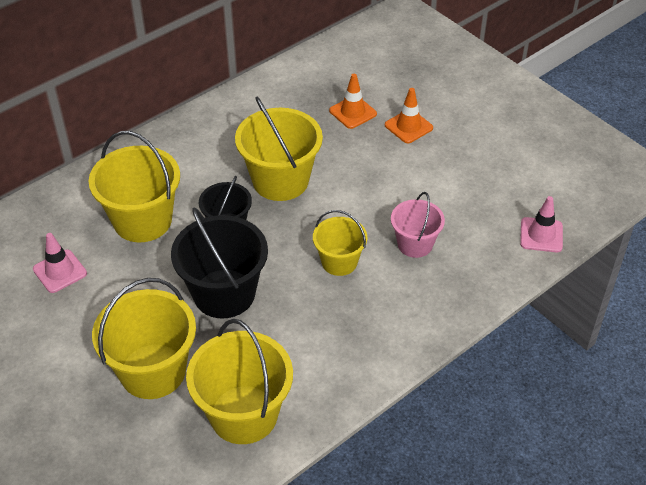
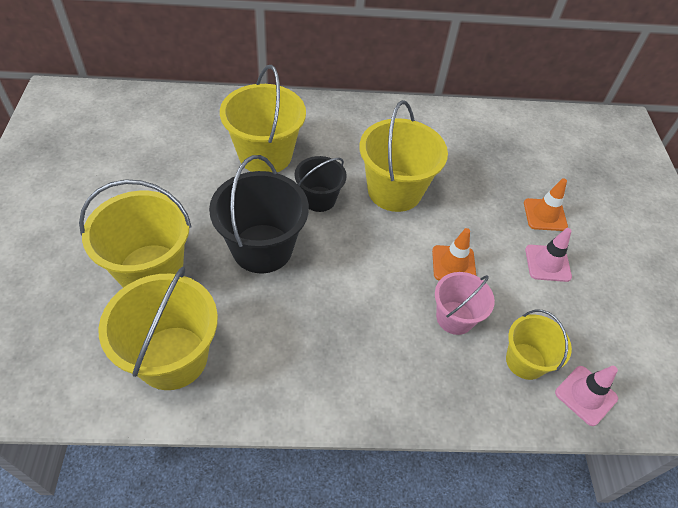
camera: 35 degrees right, 5 degrees up
(60, 271) = (174, 154): pink traffic cone -> pink traffic cone (547, 263)
(339, 262) = (375, 287): yellow bucket -> yellow bucket (525, 361)
(353, 112) = (506, 175): orange traffic cone -> orange traffic cone (453, 264)

